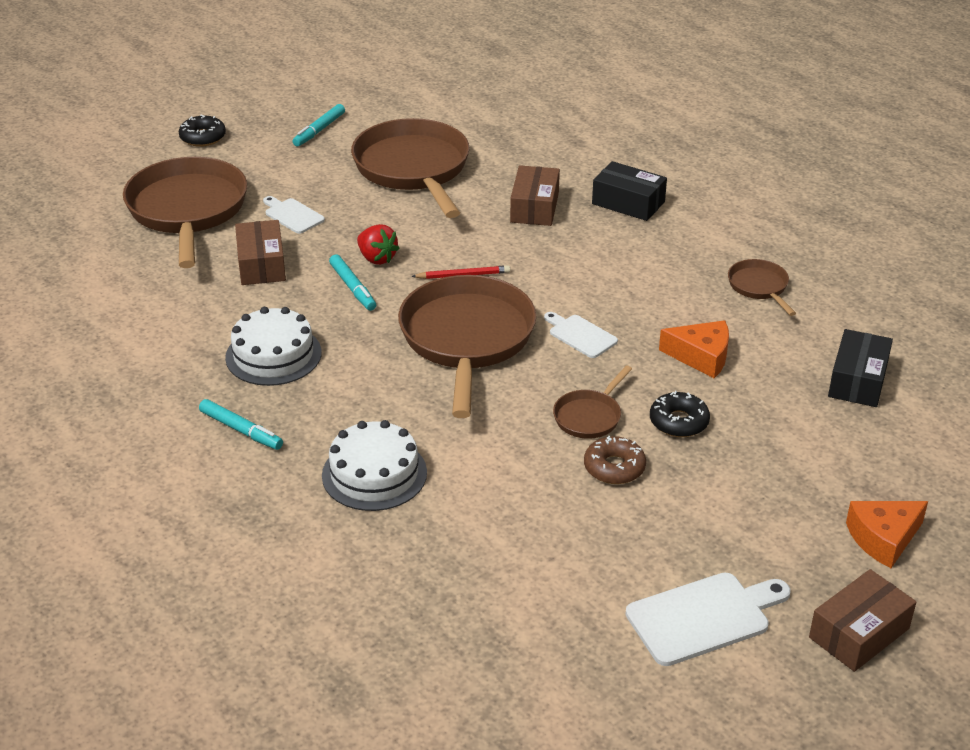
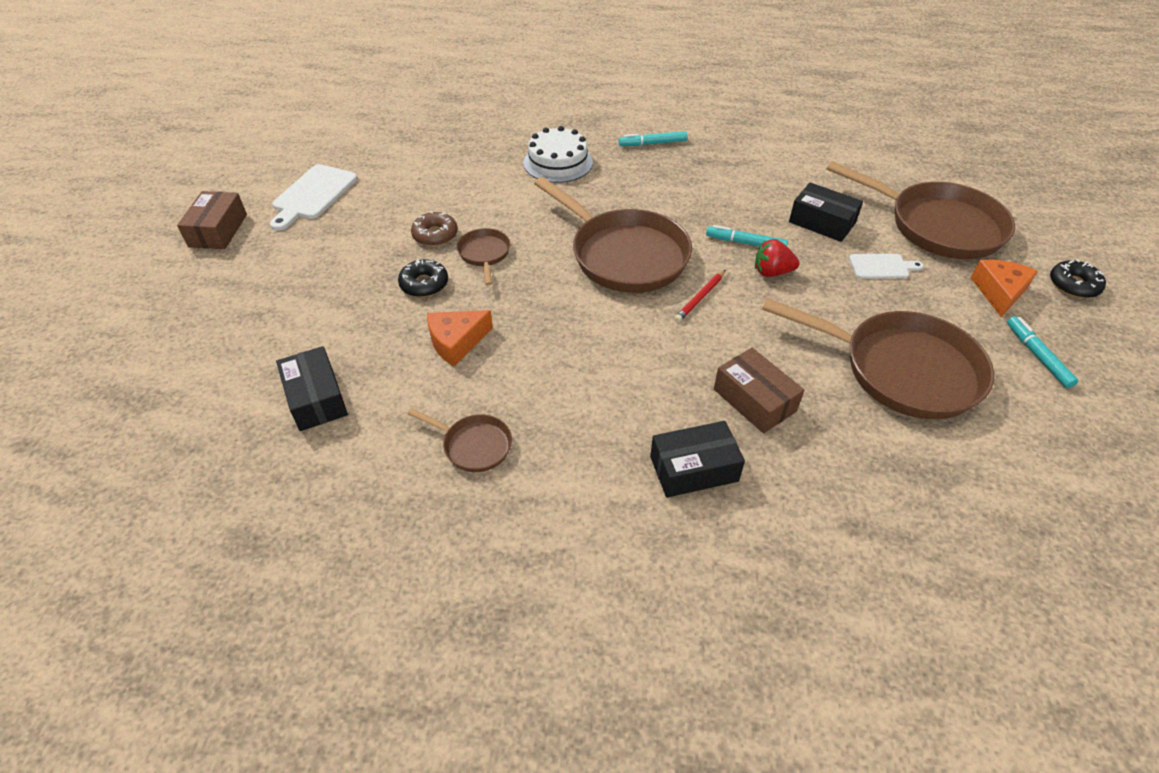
camera: 135 degrees right, 10 degrees up
(261, 264) = (822, 222): brown box -> black box
(273, 355) = (708, 181): white cake -> none
(580, 335) = (559, 304): white cutting board -> none
(883, 539) = (229, 287): orange cheese -> orange cheese (999, 292)

